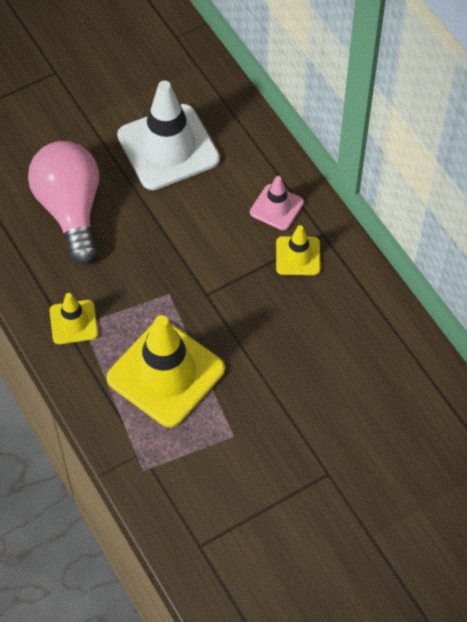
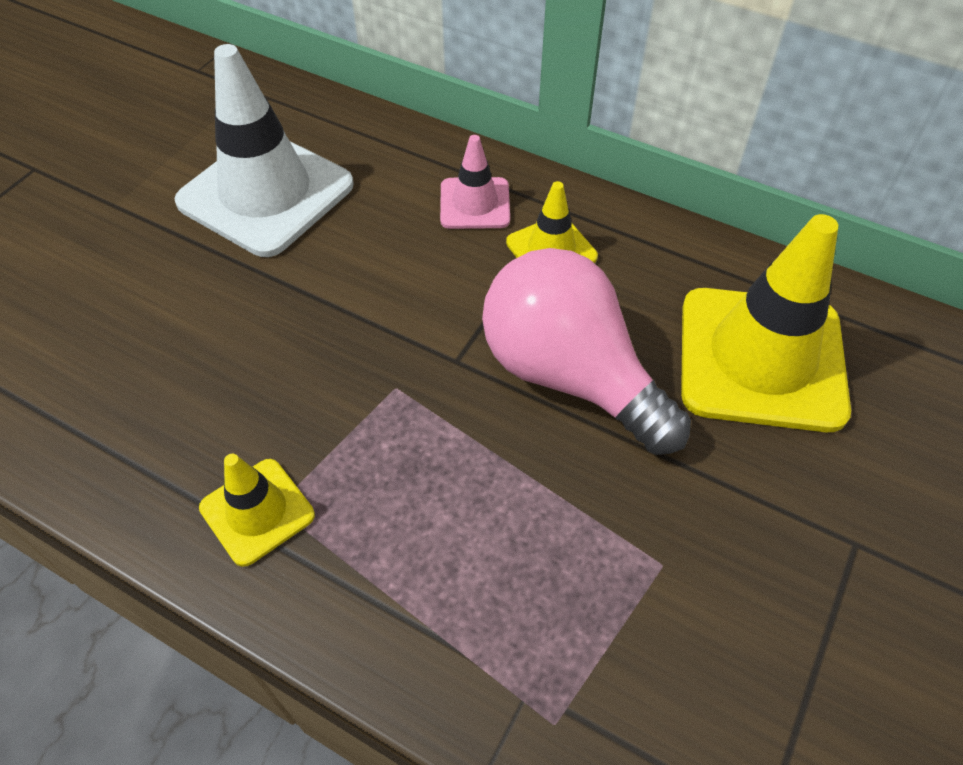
camera: 30 degrees left, 5 degrees down
(70, 210) = (155, 336): pink light bulb -> pink light bulb (570, 376)
(166, 374) = (476, 517): yellow traffic cone -> yellow traffic cone (761, 358)

